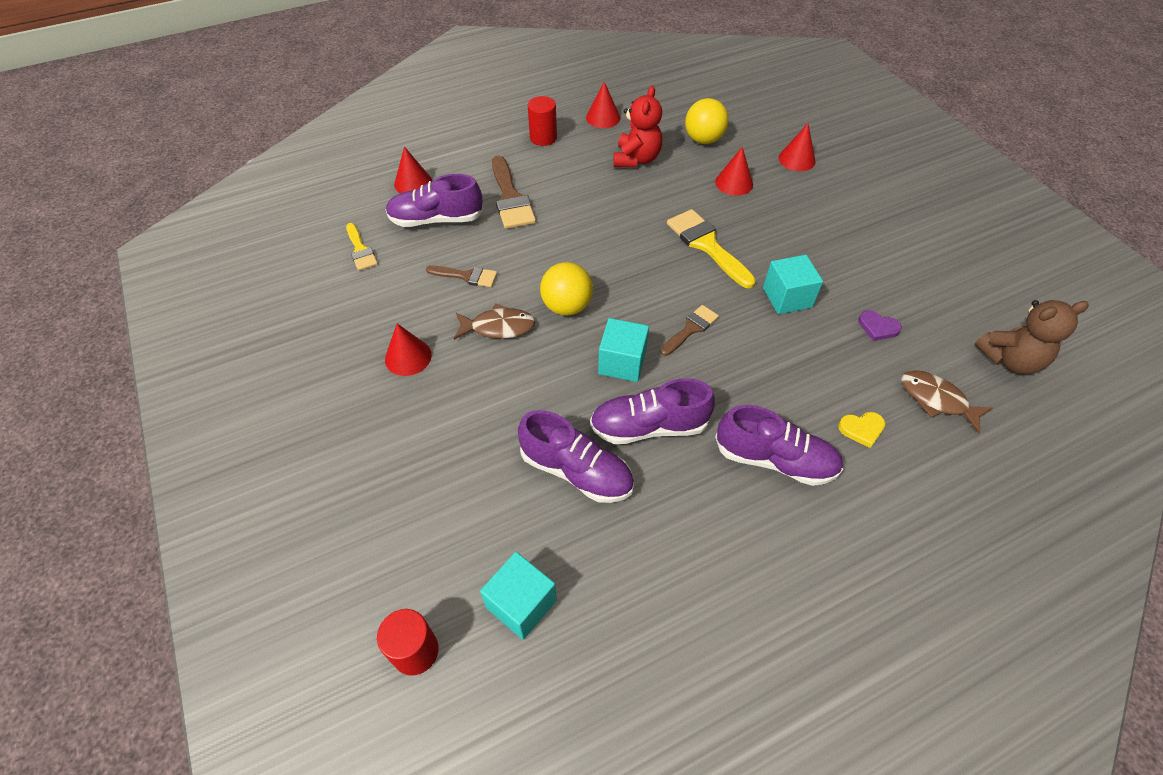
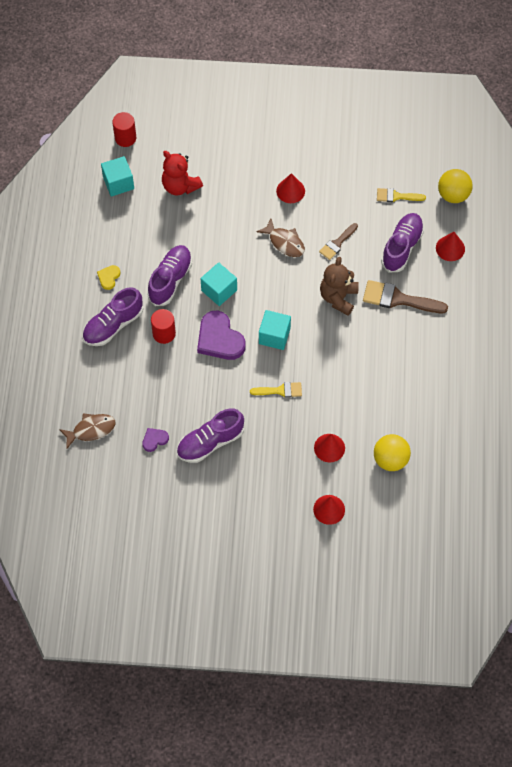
camera: 120 degrees right, 10 degrees up
(498, 327) = (284, 242): brown fish -> brown fish turned 75 degrees counterclockwise
(543, 138) = (456, 351): red cylinder -> red cylinder (164, 333)
(567, 306) = (278, 284): yellow ball -> yellow ball (453, 195)
(576, 471) = (167, 235): purple shoe -> purple shoe (210, 442)
(603, 117) = (459, 405): red cone -> none
(636, 159) = (394, 399): red teddy bear -> red teddy bear (180, 186)
(691, 329) = (219, 339): brown brush -> purple heart
(707, 245) = (280, 390): yellow brush -> yellow brush, size x0.60
(787, 297) = (208, 407): turquoise cube -> turquoise cube (274, 336)
(861, 429) = (101, 378): yellow heart -> yellow heart (109, 277)
(1010, 360) = (86, 492): brown teddy bear -> brown teddy bear (338, 298)

